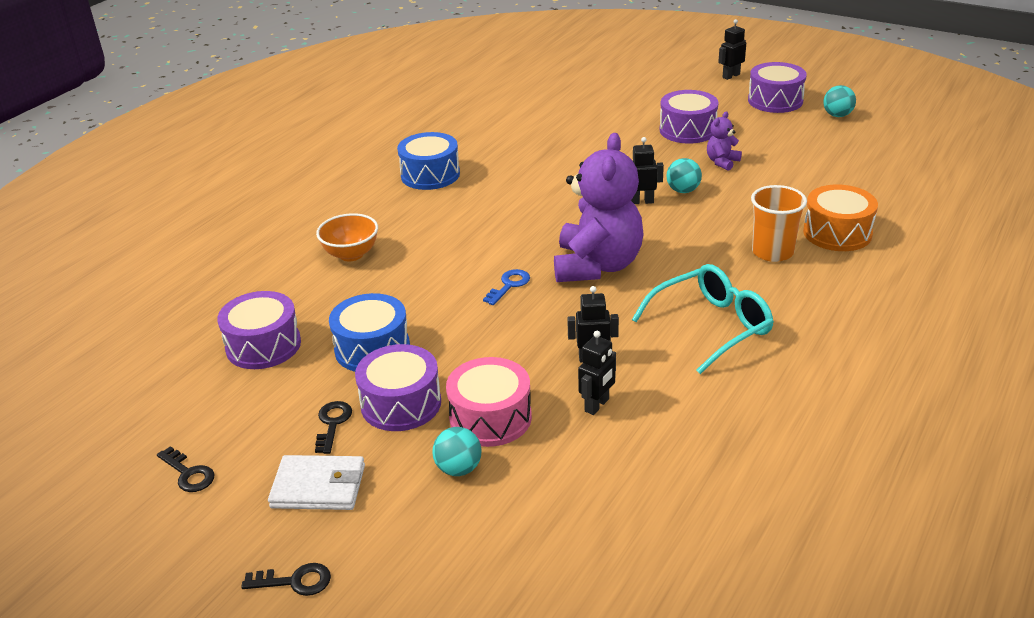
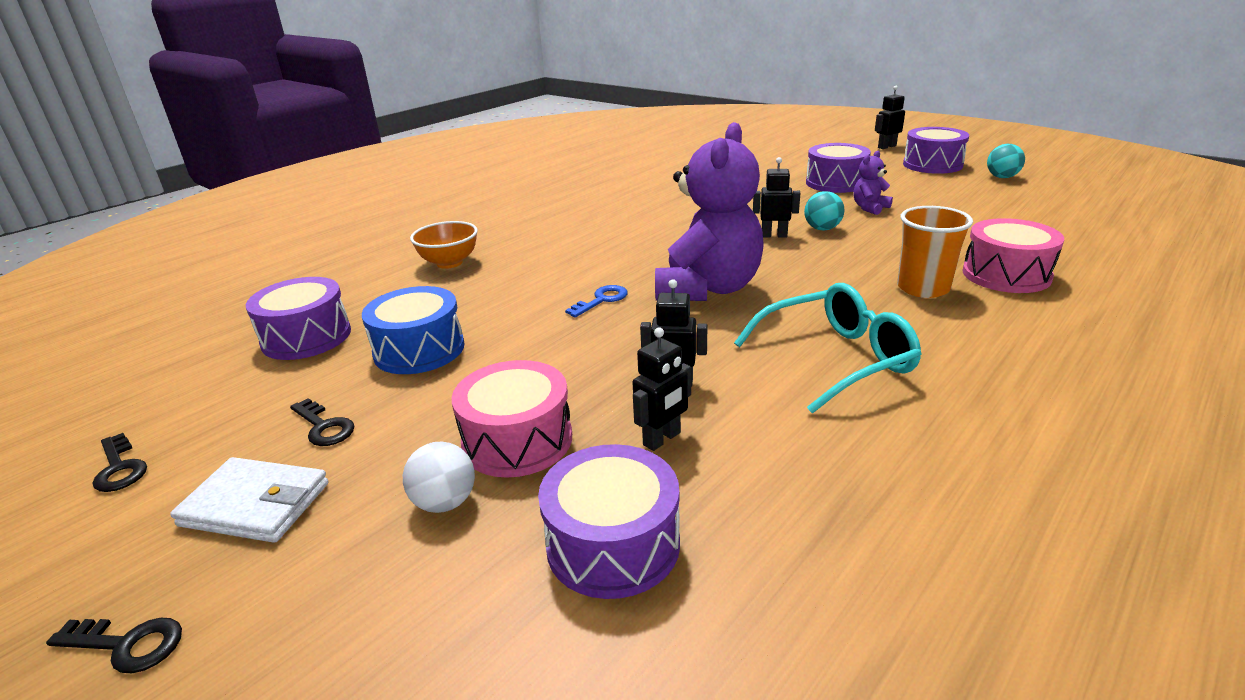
camera: 10 degrees right, 5 degrees down
(332, 423) = (324, 427): black key -> black key turned 120 degrees clockwise
(401, 403) = (417, 412): purple drum -> purple drum (613, 544)
(430, 175) = (562, 205): blue drum -> none
(458, 469) = (445, 502): turquoise ball -> white ball
(837, 233) = (1006, 275): orange drum -> pink drum

